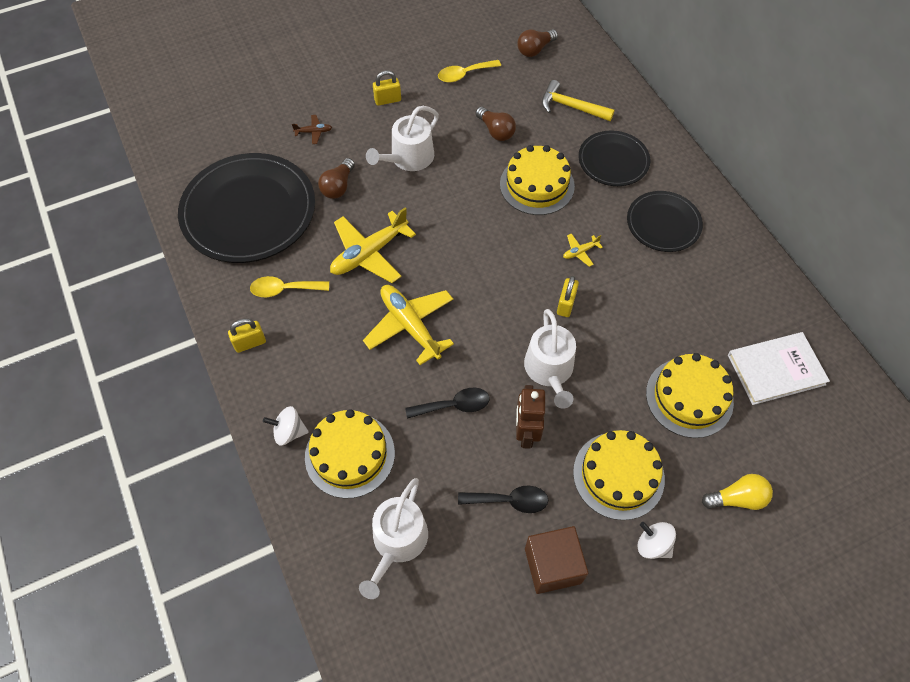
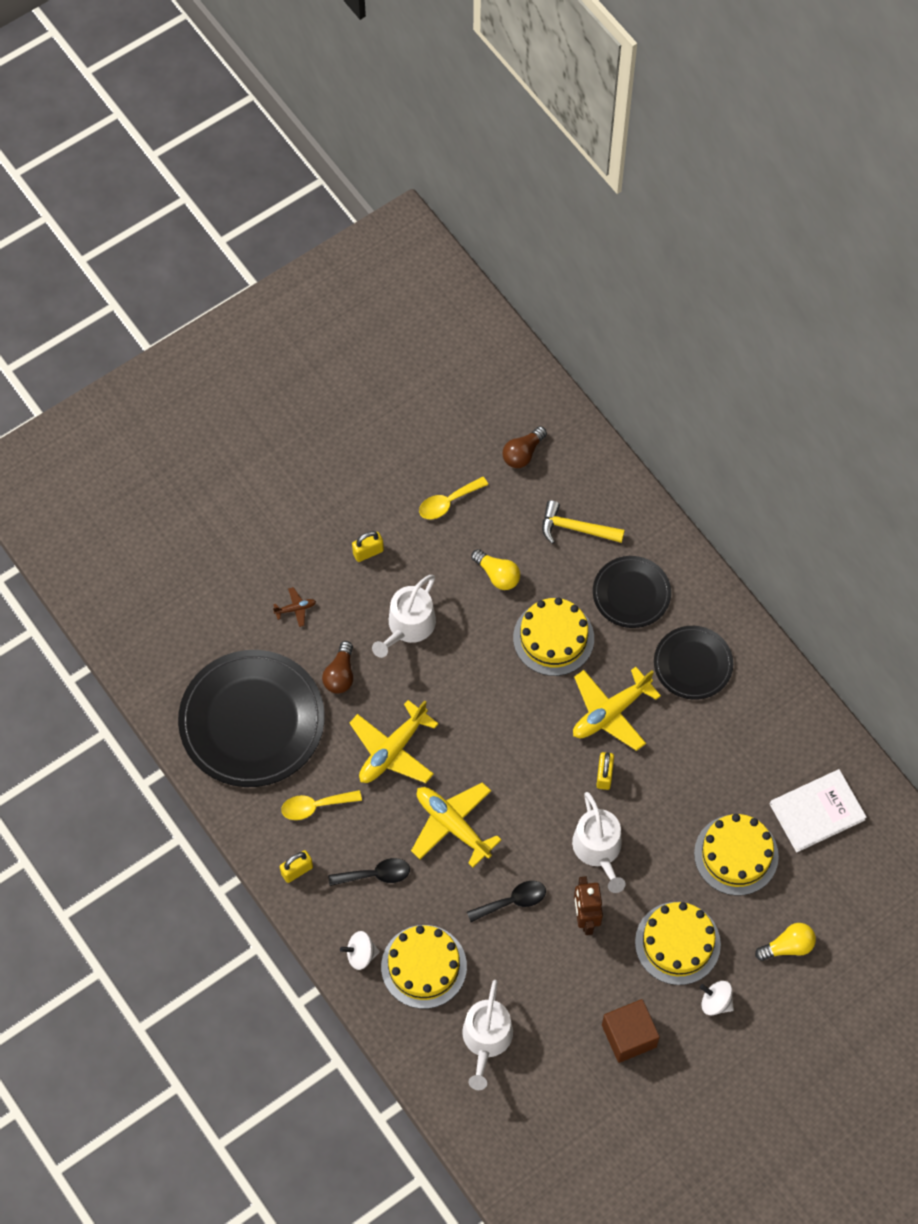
camera: 10 degrees left, 5 degrees up
(496, 131) = (497, 575): brown light bulb -> yellow light bulb
(509, 501) = (581, 984): black spoon -> black spoon (376, 875)
(580, 252) = (610, 712): yellow plane -> yellow plane, size x2.25

